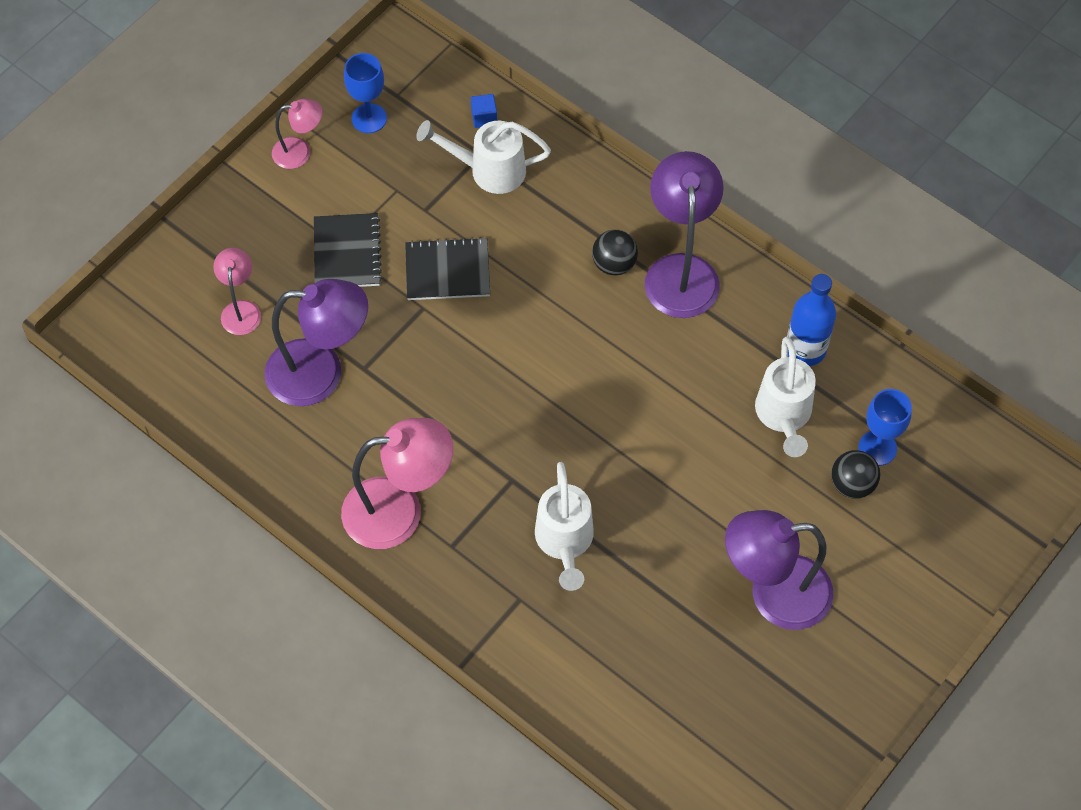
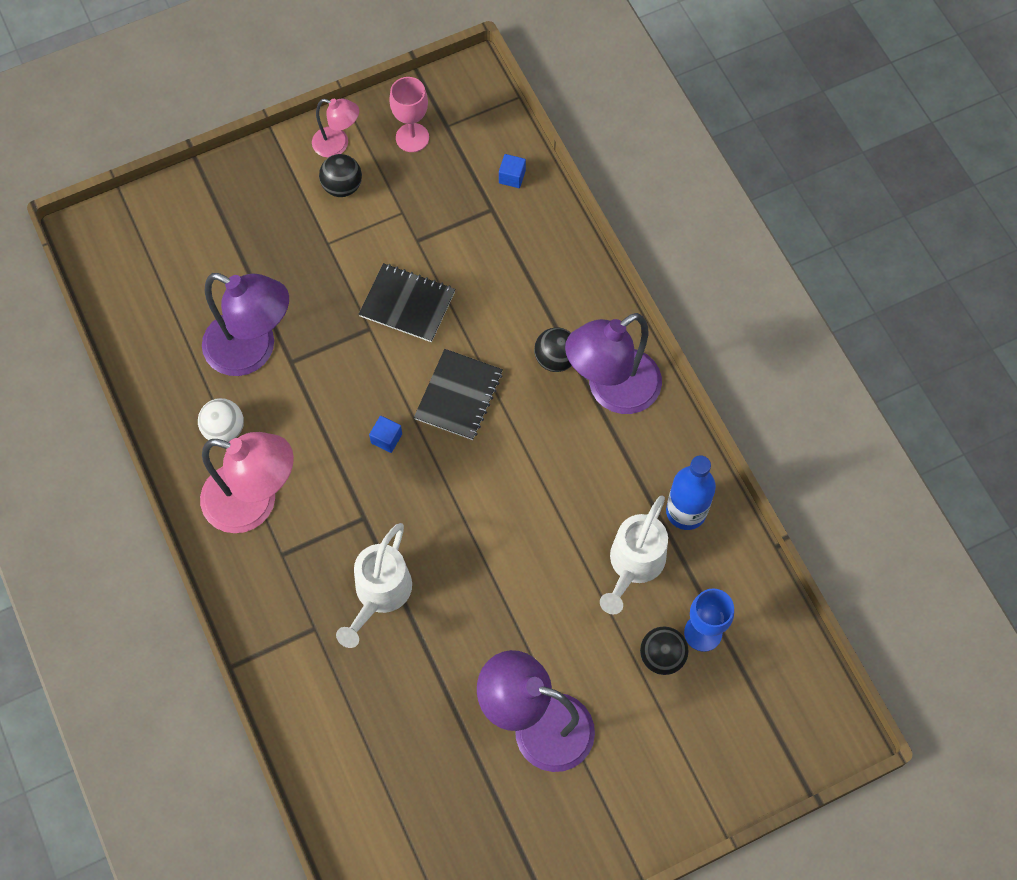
camera: 25 degrees right, 5 degrees up
(241, 309) = (216, 265): pink lamp -> none
(325, 189) = (342, 186): none -> black ball
(333, 456) = (224, 429): none -> white ball
(347, 253) = (330, 252): black notebook -> black notebook (459, 395)
(369, 118) = (412, 137): blue goblet -> pink goblet
(489, 170) = (491, 227): white watering can -> none
(494, 400) = (386, 438): none -> blue cube
(681, 271) = (611, 390): purple lamp -> purple lamp turned 150 degrees counterclockwise

